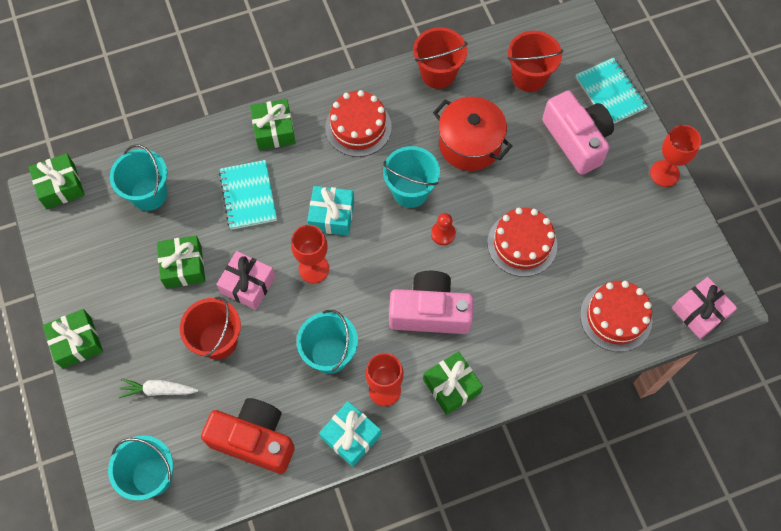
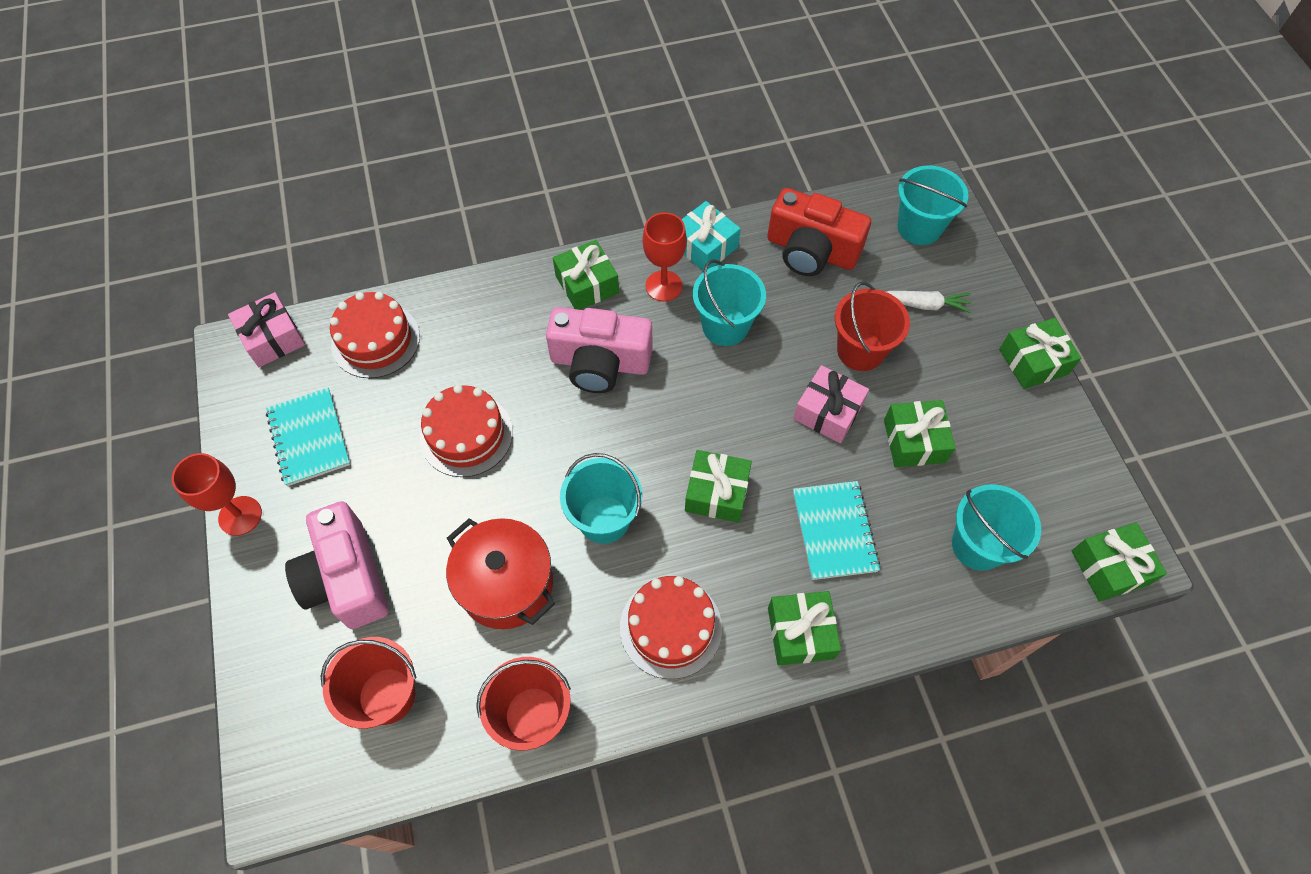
camera: 175 degrees left, 5 degrees down
(314, 269) = (743, 425): red goblet -> none
(332, 215) = (716, 493): turquoise gift -> green gift
(443, 234) = (568, 456): red pawn -> none
(610, 93) = (268, 654): turquoise notebook -> turquoise notebook (309, 438)

